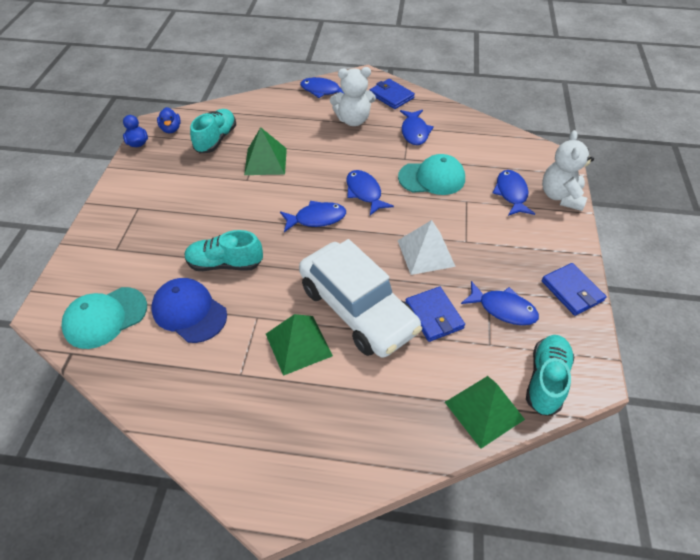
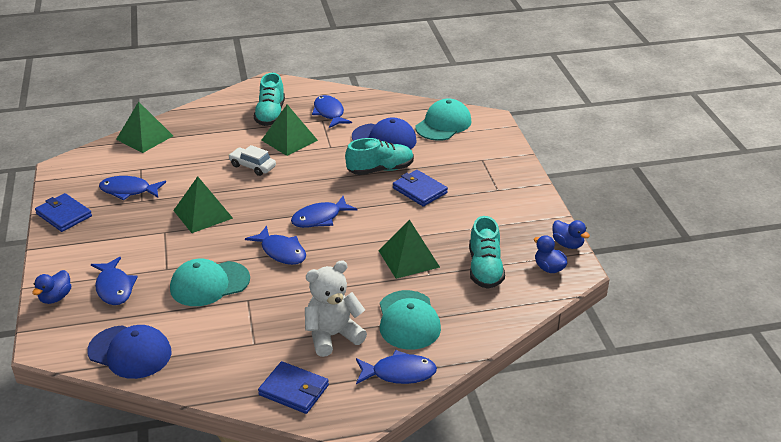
camera: 160 degrees right, 15 degrees down
(297, 118) = (408, 320): none -> turquoise cap
(357, 309) = (252, 166): white car -> white car, size x0.42
(414, 132) = (244, 338): blue fish -> blue fish (329, 113)
(425, 253) = (203, 214): white pyramid -> green pyramid
(434, 315) = (188, 175): blue wallet -> blue wallet (419, 190)
(496, 141) = (130, 352): none -> blue cap
(546, 380) = (97, 159): turquoise shoe -> turquoise shoe (270, 115)
(560, 196) = (55, 297): white teddy bear -> blue duck

